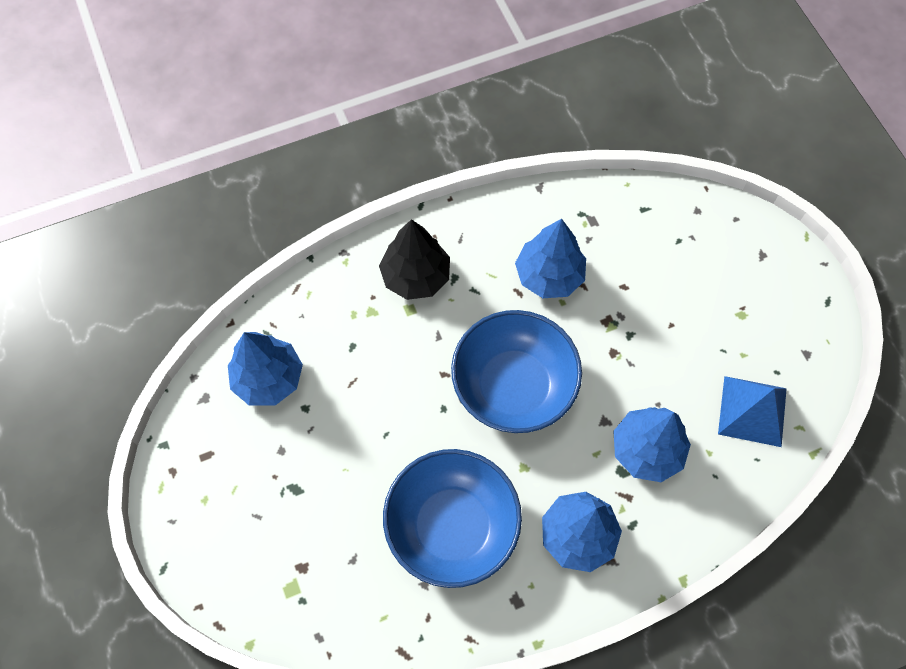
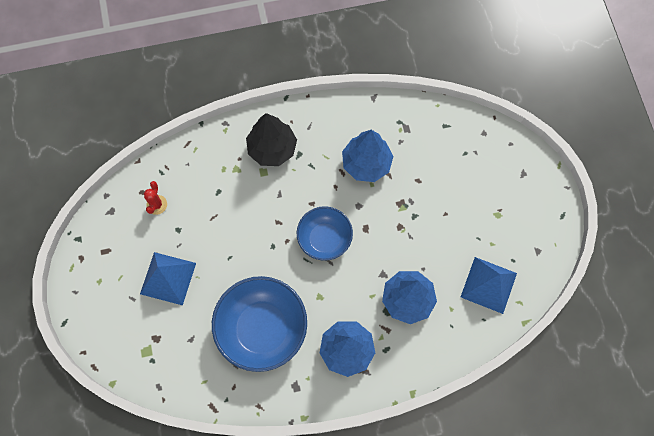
camera: 10 degrees right, 5 degrees up
(268, 378) = (156, 204): blue tree -> red cactus
(304, 478) = (168, 278): none -> blue pyramid
(513, 386) = (324, 238): blue bowl -> blue bowl, size x0.62

